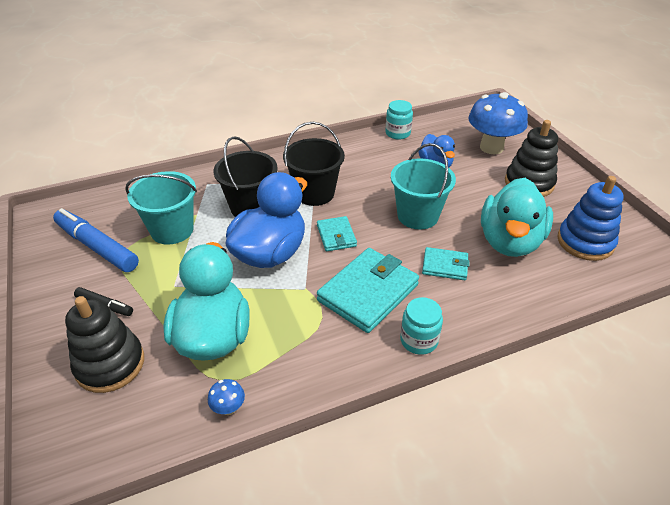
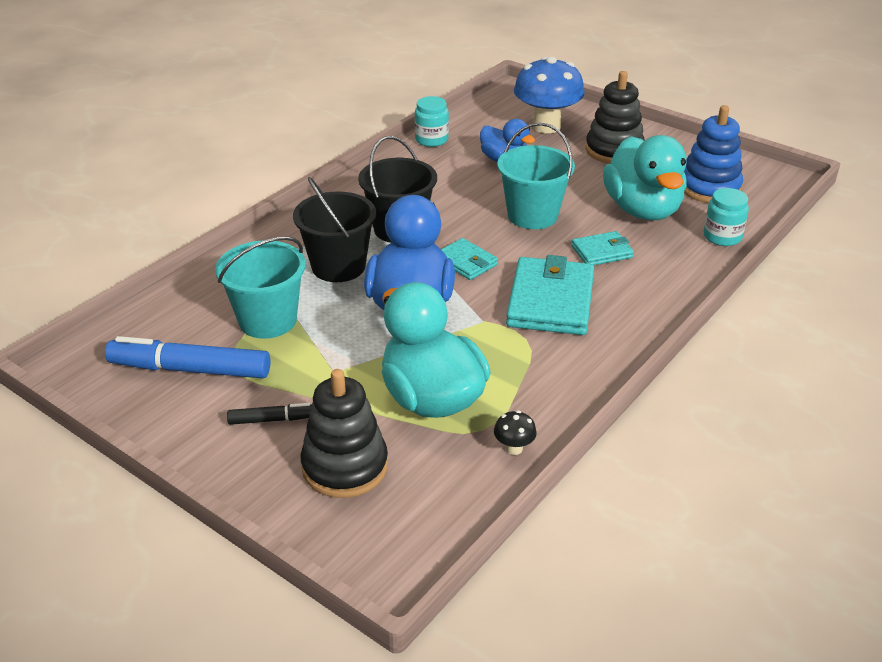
camera: 30 degrees left, 5 degrees down
(228, 408) = (514, 448): blue mushroom -> black mushroom
(419, 340) = (636, 323): turquoise jar -> turquoise jar (722, 237)

